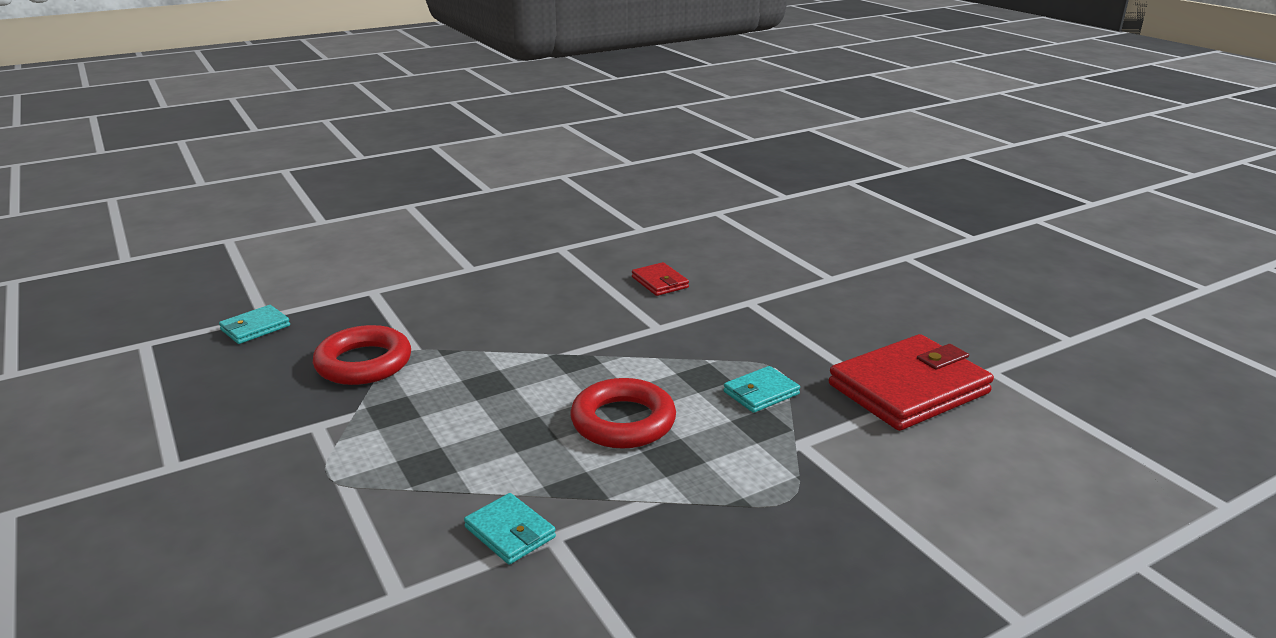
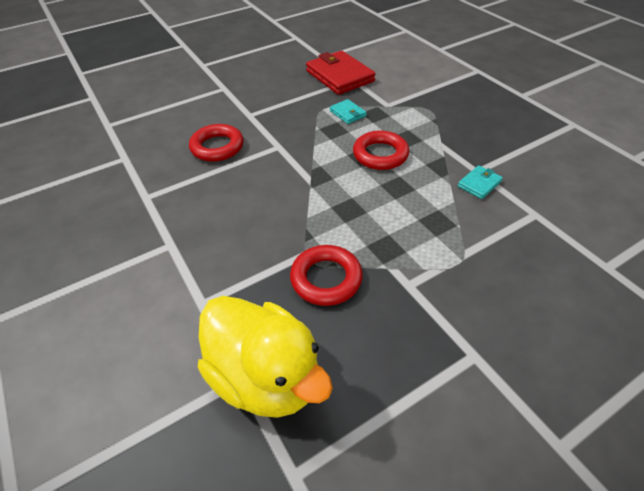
camera: 90 degrees left, 20 degrees up
(255, 328) = (266, 376): turquoise wallet -> yellow duck
(660, 282) = (217, 147): red wallet -> red ring

